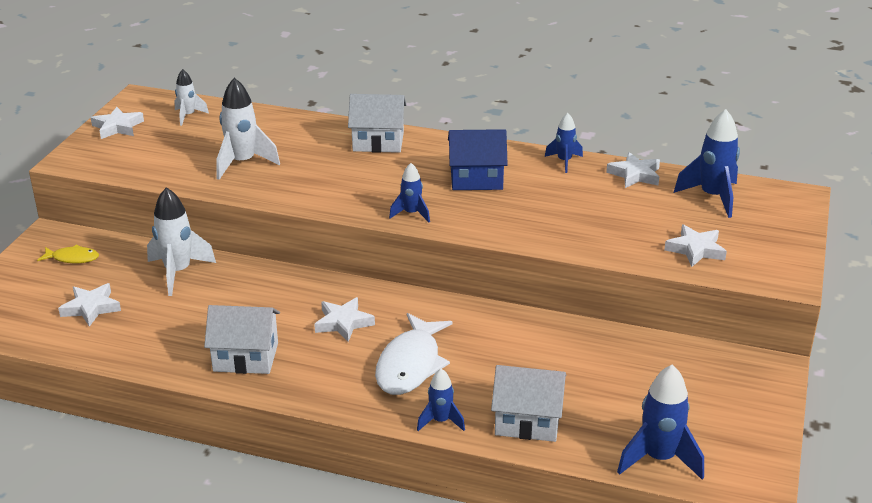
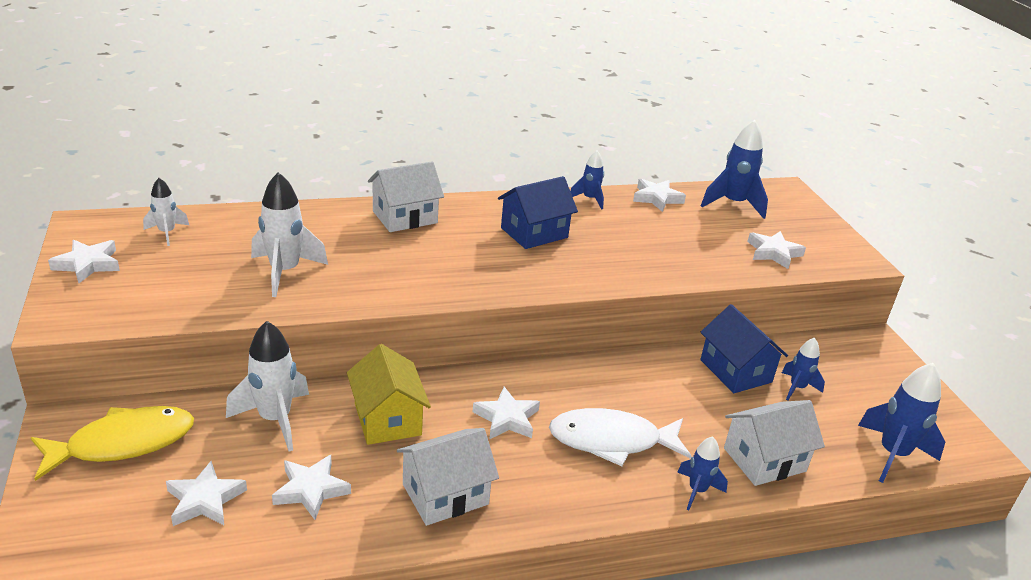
camera: 35 degrees left, 0 degrees up
(72, 258) = (123, 443): yellow fish -> yellow fish, size x1.91
(160, 324) = (311, 490): none -> white star
(254, 296) = (387, 419): none -> yellow house
(410, 364) = (612, 440): white fish -> white fish turned 105 degrees clockwise
(411, 214) = (513, 282): blue rocket -> blue rocket (797, 388)
(586, 349) = (735, 371): none -> blue house

